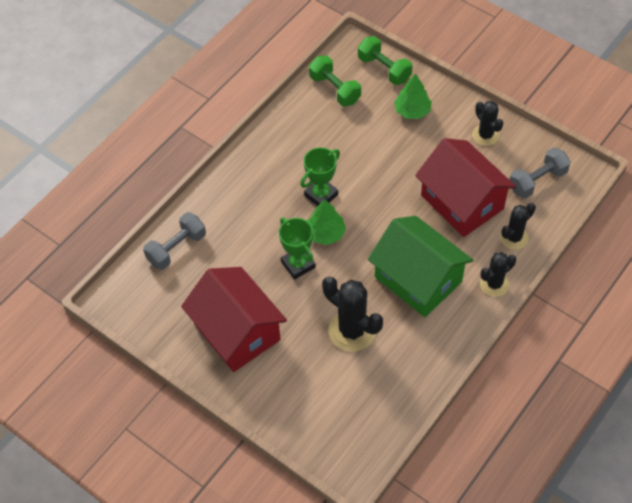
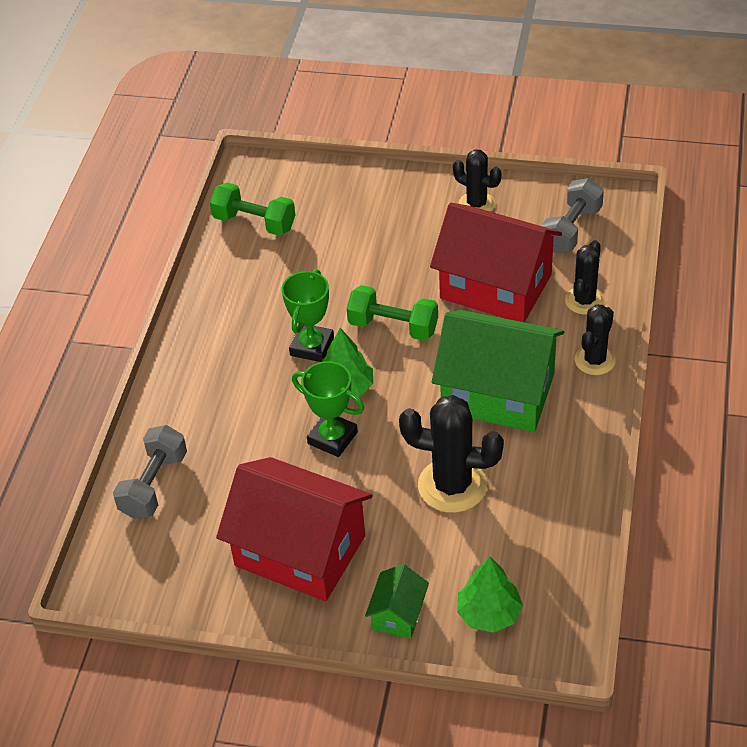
camera: 25 degrees left, 10 degrees down
(270, 400) = (398, 614): none -> green house
(384, 69) = (304, 179): green dumbbell -> green dumbbell (393, 327)
(412, 111) = (369, 211): green tree -> green tree (489, 613)

